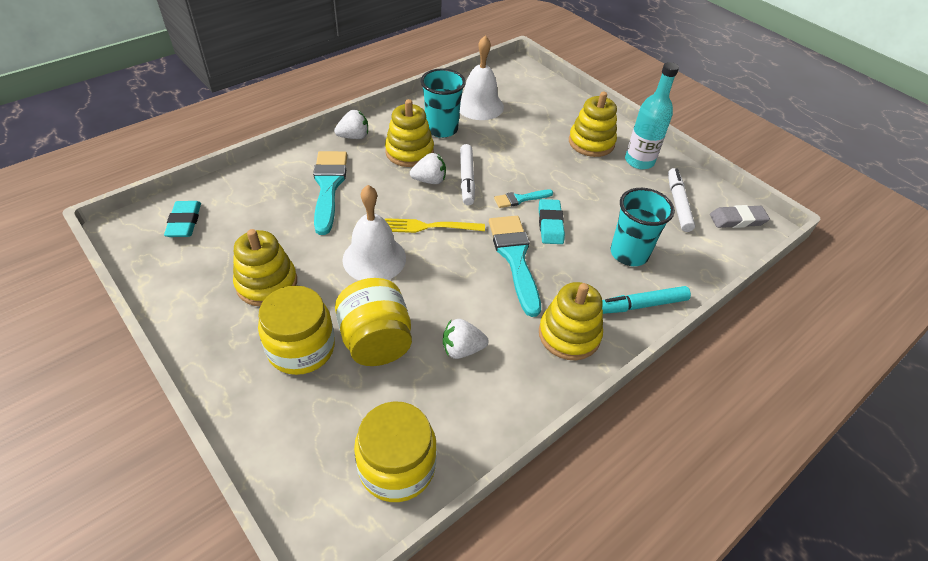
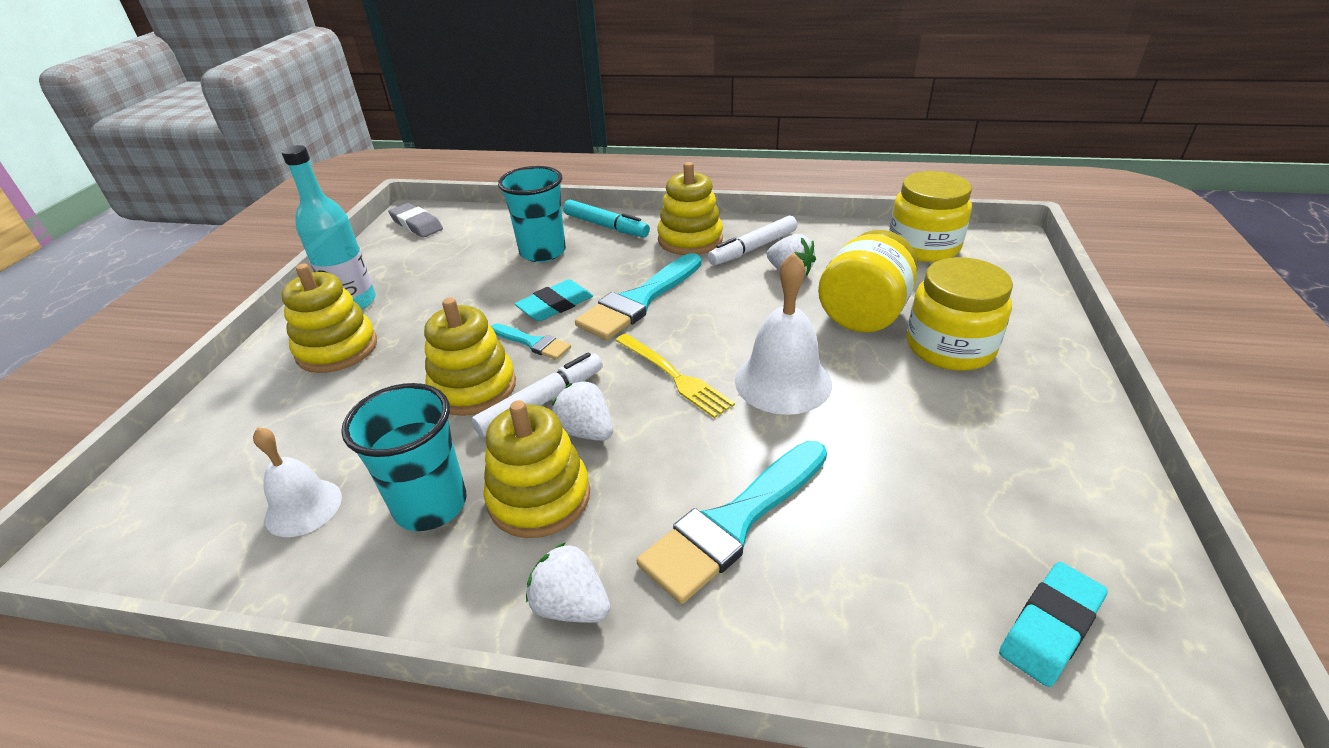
camera: 125 degrees left, 10 degrees down
(267, 283) = (949, 431): yellow stacking toy -> yellow stacking toy (473, 387)
(479, 105) = (303, 507): white bell -> white bell, size x0.65
(678, 204) = (423, 256): white marker -> white marker (753, 248)

